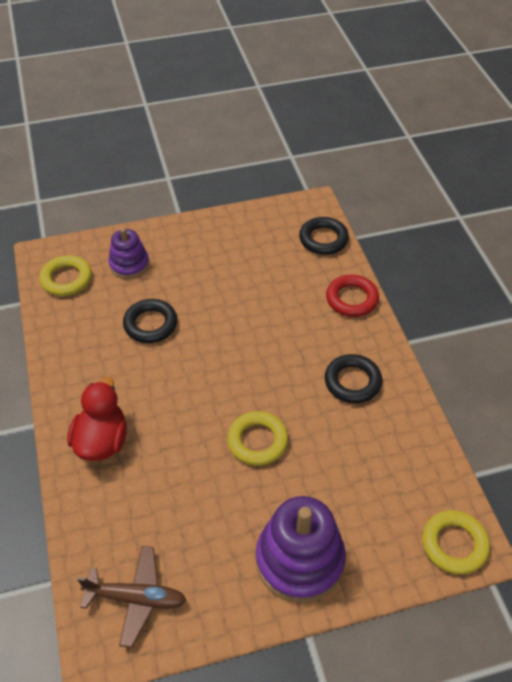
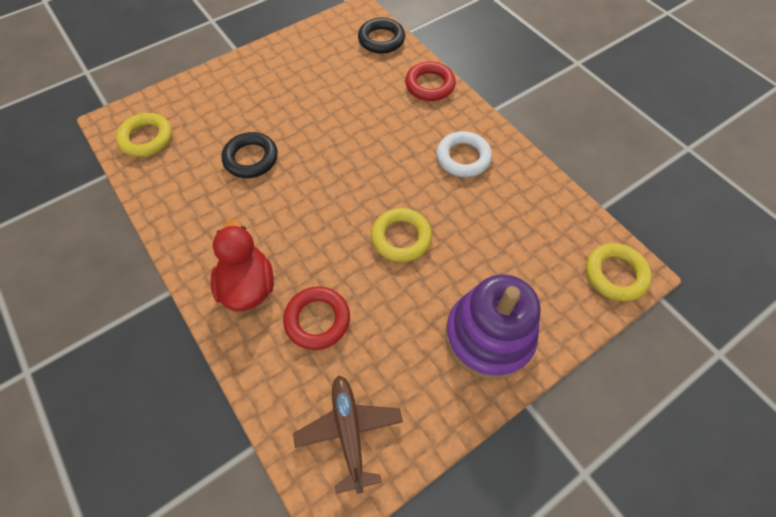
camera: 20 degrees left, 10 degrees up
(129, 264) = (206, 108): purple stacking toy -> none
(136, 598) = (349, 431): brown plane -> brown plane turned 90 degrees counterclockwise
(149, 491) = (317, 320): none -> red ring
(352, 382) = (463, 157): black ring -> white ring

